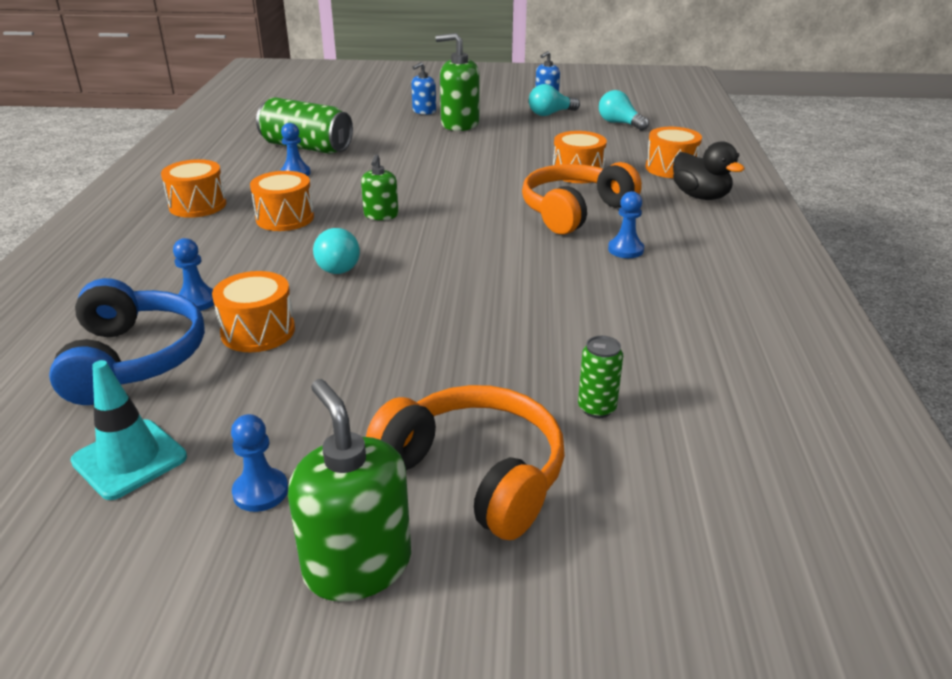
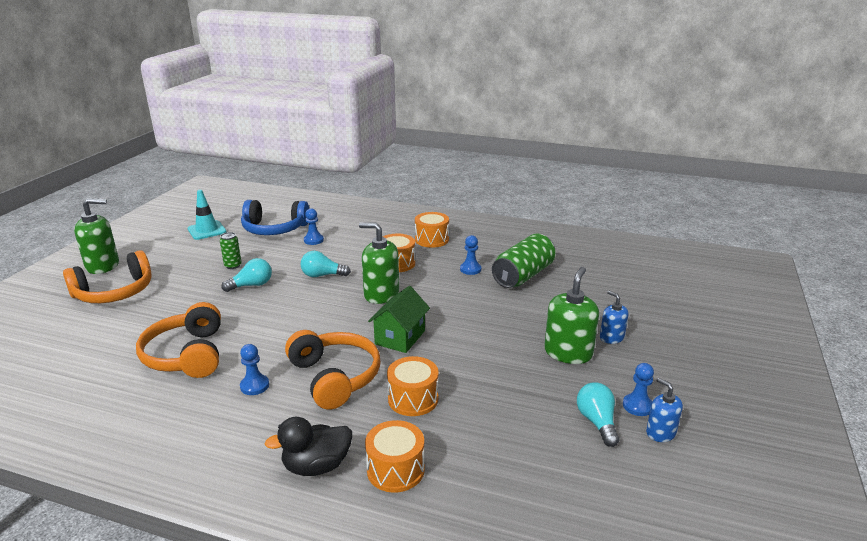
camera: 105 degrees right, 5 degrees down
(258, 331) = (271, 253): orange drum -> none
(260, 491) = (160, 251): blue pawn -> blue pawn (637, 406)
(381, 215) = (381, 294): green soap dispenser -> green soap dispenser, size x1.73
(477, 191) = (400, 337): none -> green house
(596, 408) = (114, 330): green can -> green can (233, 265)
(606, 313) = (187, 355): none -> orange headphones
(619, 123) = (553, 473): turquoise light bulb -> turquoise light bulb (252, 285)

